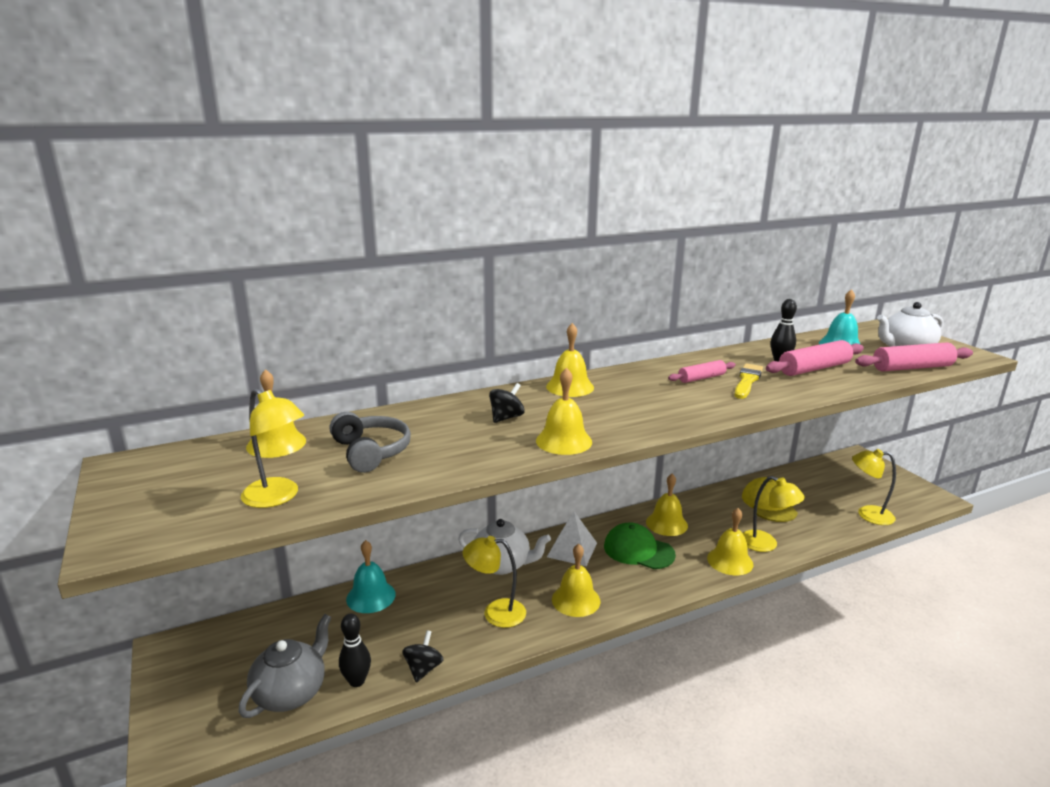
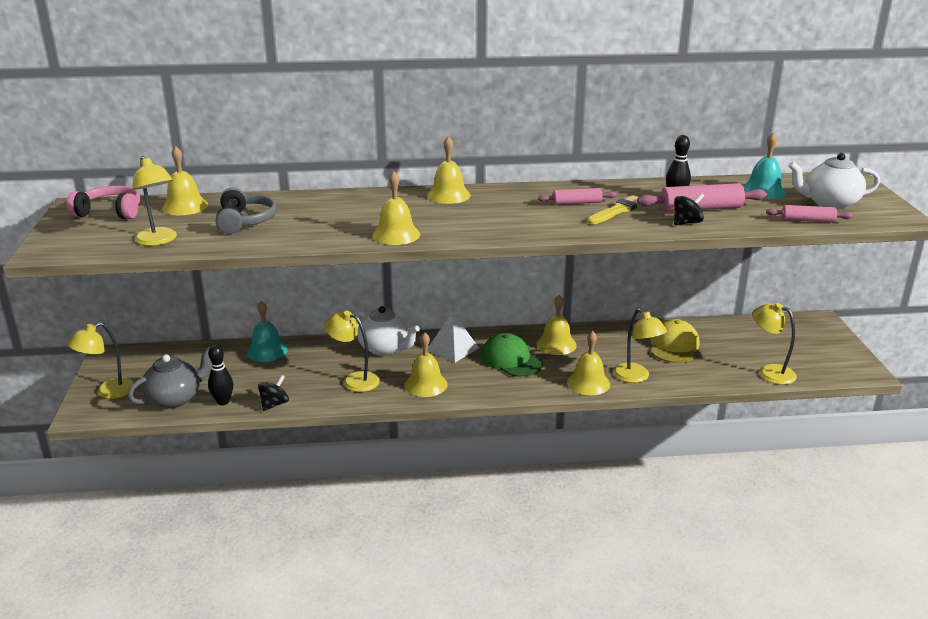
camera: 20 degrees right, 5 degrees up
(177, 467) = (110, 212): none -> pink headphones
(192, 705) = (108, 392): none -> yellow lamp
(506, 417) = (369, 211): black spinning top -> black spinning top (687, 223)
(912, 368) = (807, 220): pink rolling pin -> pink rolling pin, size x0.61

